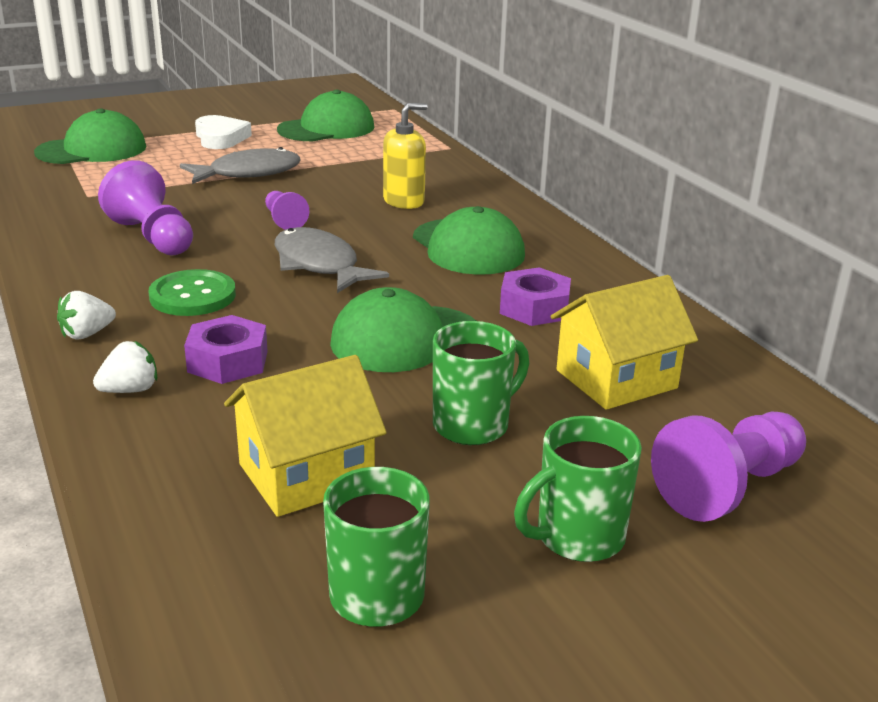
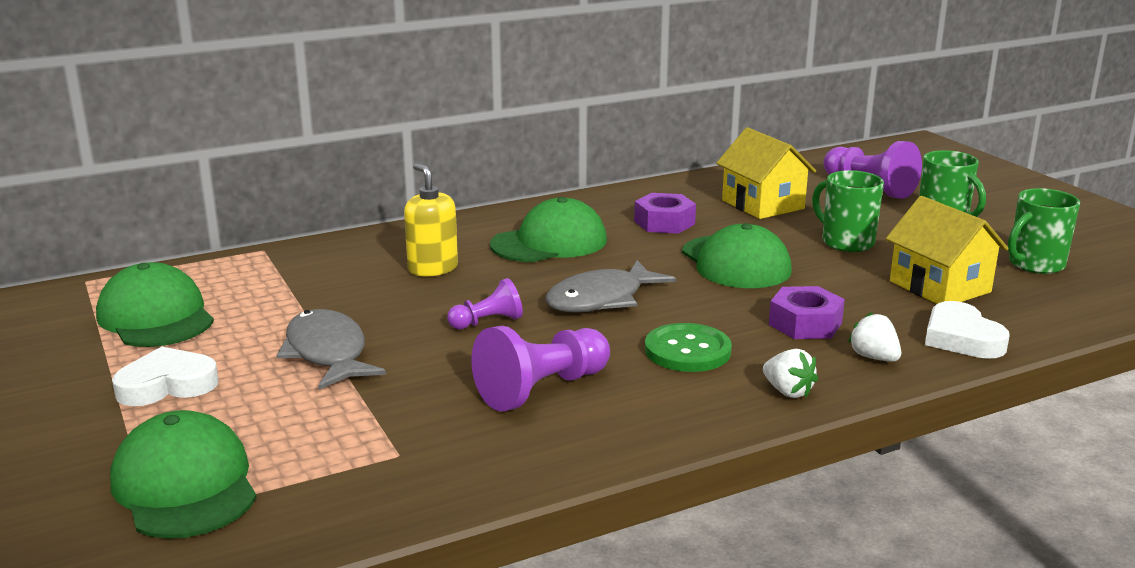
camera: 90 degrees left, 5 degrees down
(148, 458) = (961, 338): none -> white heart

